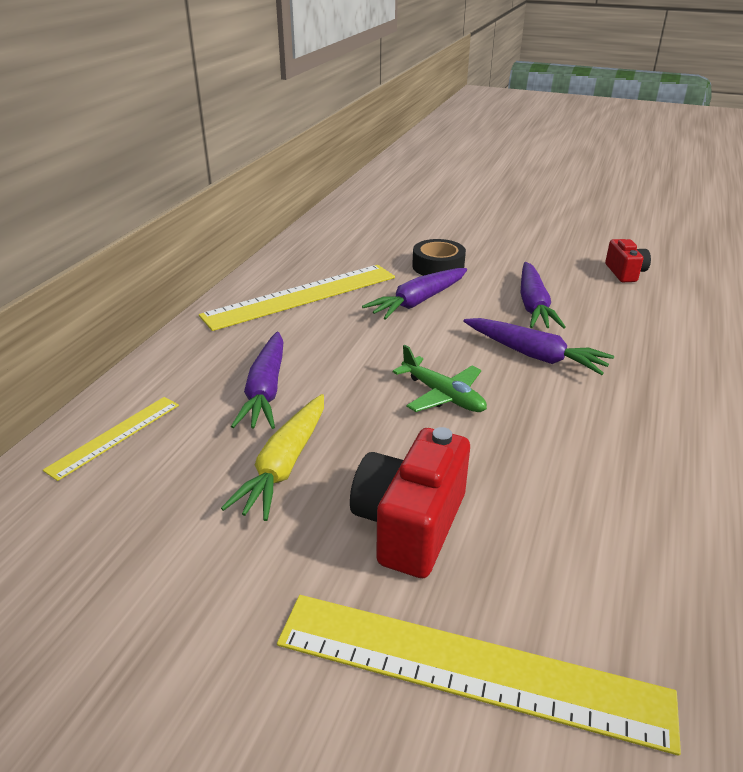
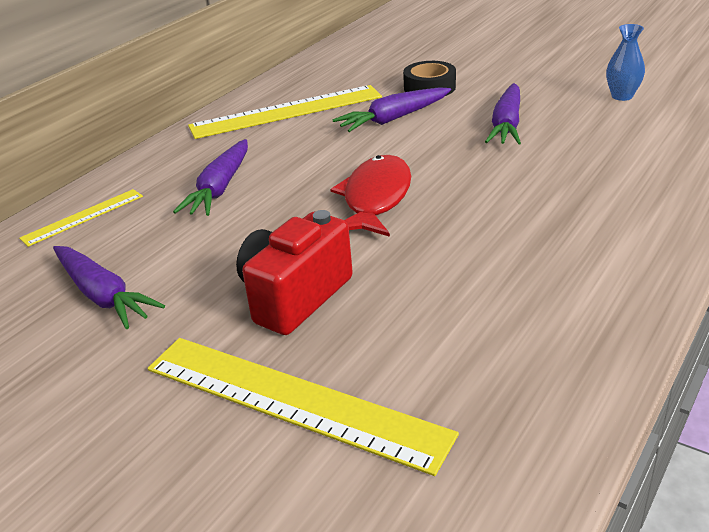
camera: 15 degrees right, 0 degrees up
(284, 465) = (210, 246): yellow carrot -> none
(442, 395) = (375, 199): green plane -> red fish
(534, 355) = (482, 169): purple carrot -> purple carrot (103, 295)
(625, 273) = (622, 96): red camera -> blue vase

